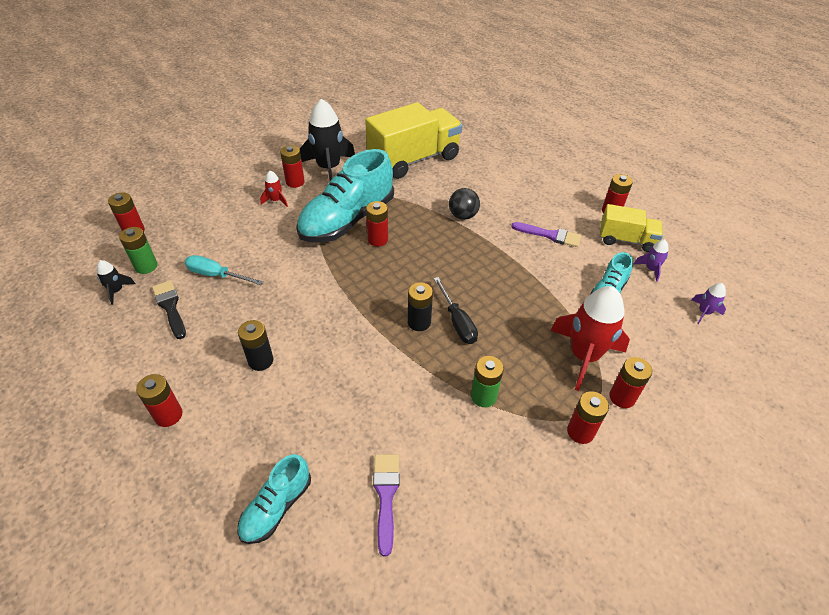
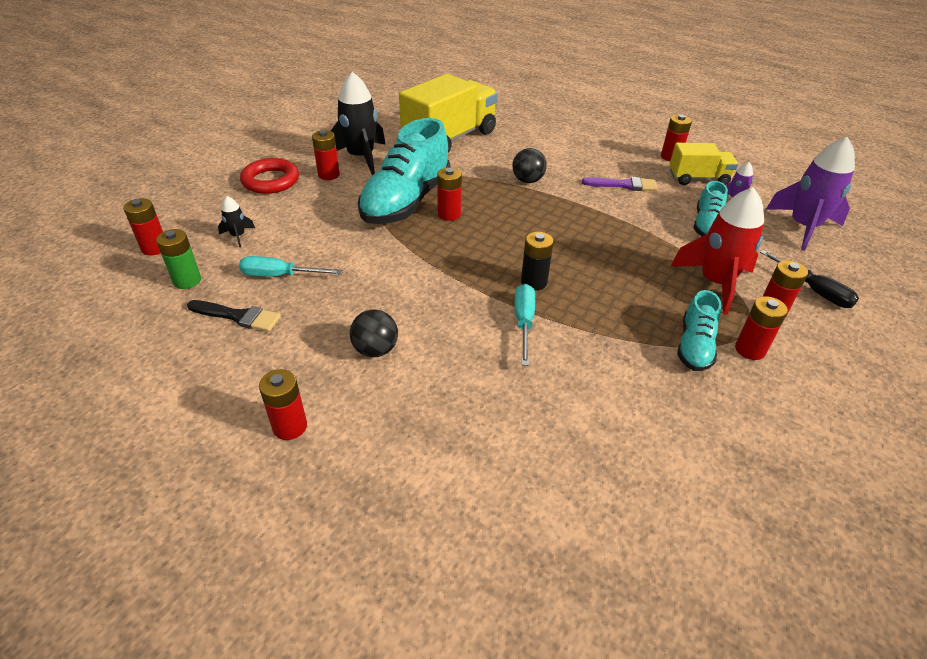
camera: 15 degrees left, 5 degrees down
(117, 291) = (161, 311): black rocket -> black rocket (238, 236)
(170, 307) = (238, 316): black brush -> black brush turned 150 degrees clockwise
(246, 180) = (271, 181): none -> red ring
(261, 361) = (375, 350): black battery -> black ball
(276, 200) = (315, 194): red rocket -> none
(276, 507) = (469, 492): turquoise shoe -> turquoise shoe (694, 346)
(386, 496) = (586, 452): purple brush -> none
(392, 360) = (523, 322): none -> turquoise screwdriver
(457, 322) = (573, 275): black screwdriver -> black screwdriver (814, 291)
(483, 396) = (637, 337): green battery -> none
(704, 312) = (803, 227): purple rocket -> purple rocket, size x2.20

